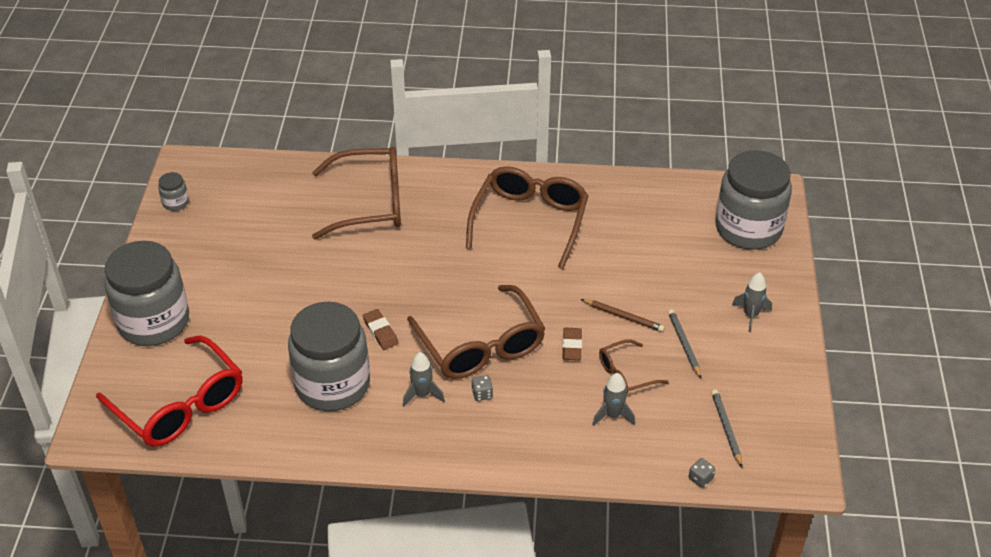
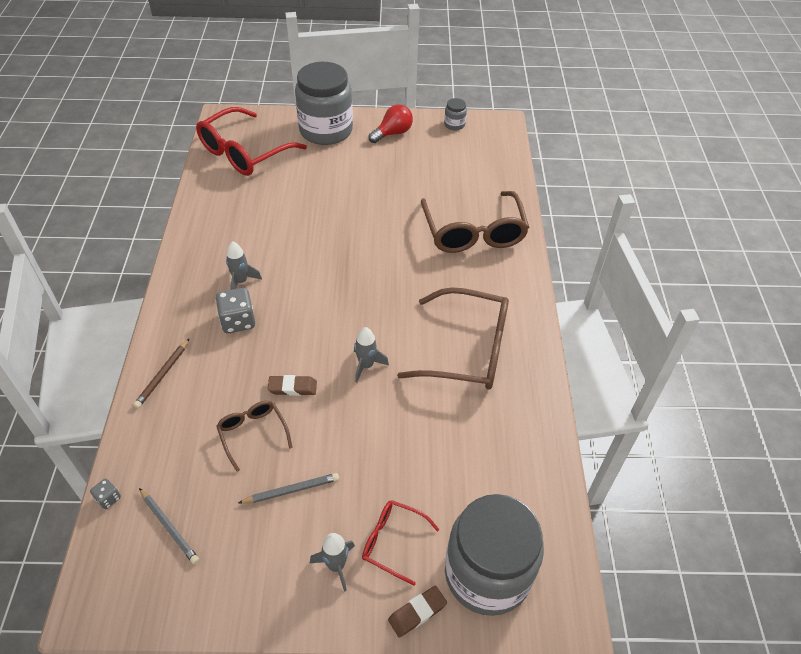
camera: 85 degrees right, 5 degrees up
(178, 258) = (393, 133): none -> red light bulb
(332, 384) = (257, 227): grey jar -> none
(380, 332) = (314, 251): brown eraser -> brown eraser (417, 612)
(480, 345) = (296, 317): brown glasses -> none
(482, 394) = (238, 321): grey dice -> grey dice, size x1.94
(612, 415) = (201, 422): grey rocket -> grey rocket (366, 365)
(623, 317) = (332, 433): brown pencil -> brown pencil (162, 375)
(726, 428) = (169, 527): grey pencil -> grey pencil turned 60 degrees clockwise
(727, 280) = (393, 542): none -> red glasses

